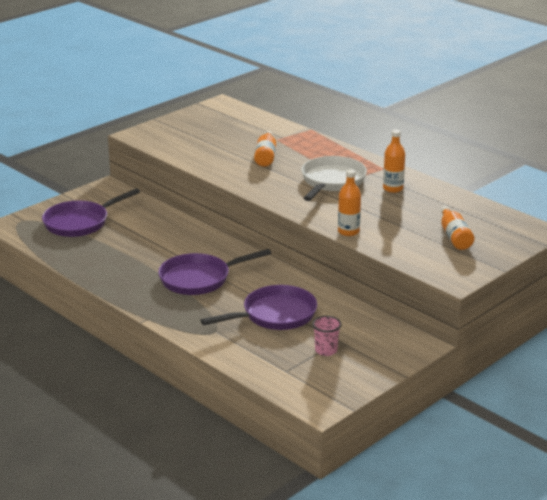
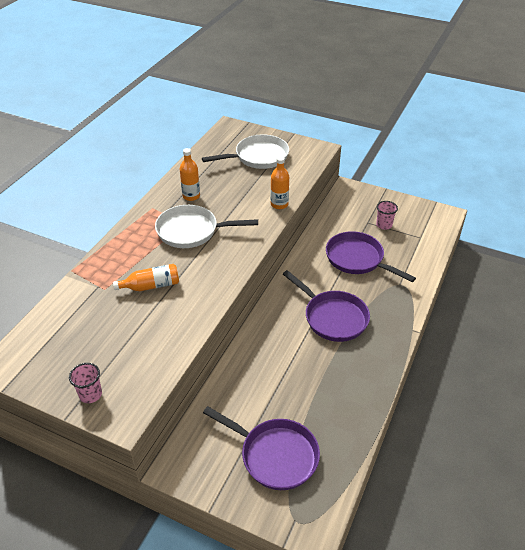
camera: 110 degrees left, 15 degrees up
(167, 127) = (90, 394): none -> pink cup
(454, 236) = (258, 157): orange bottle -> white pan

